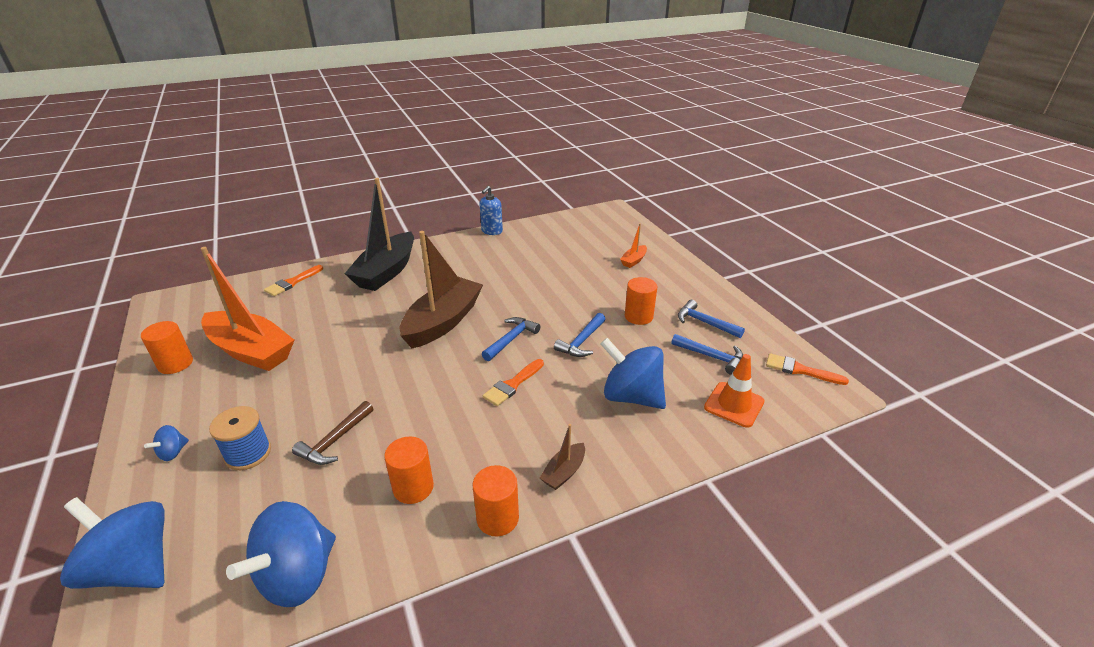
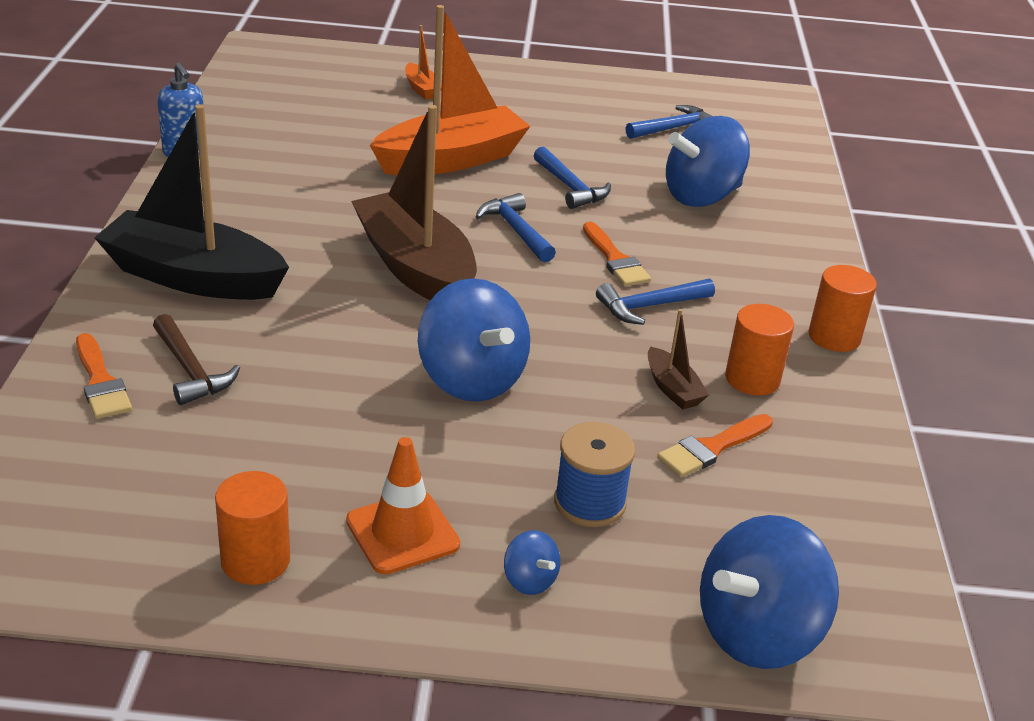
camera: 65 degrees left, 0 degrees up
(251, 351) = (304, 465): orange boat -> orange boat (451, 159)
(297, 575) = (843, 491): blue spinning top -> blue spinning top (471, 380)
(335, 441) = (620, 420): brown hammer -> brown hammer (191, 371)
(386, 271) = (193, 277): black boat -> black boat turned 150 degrees clockwise
(564, 472) = (792, 277): brown boat -> brown boat (672, 389)
(638, 316) = (554, 135): orange cylinder -> none
(704, 323) = (608, 106): blue hammer -> blue hammer (649, 306)
(734, 404) = (760, 150): orange traffic cone -> orange traffic cone (402, 533)
(800, 370) = (735, 97): orange brush -> orange brush (711, 448)

